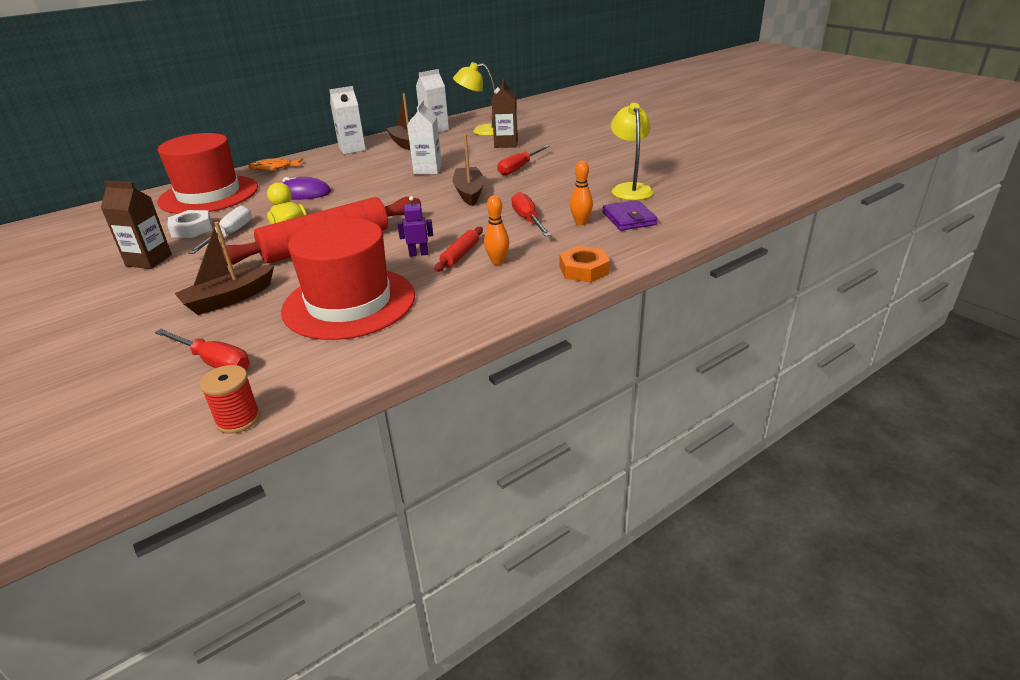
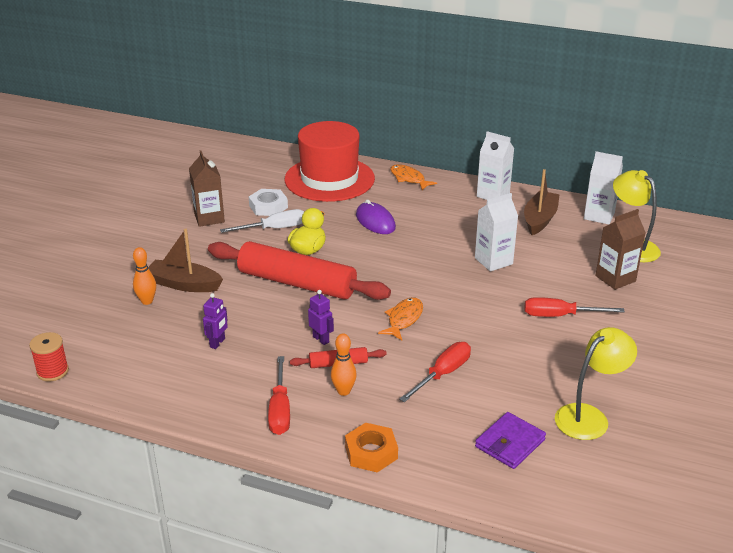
camera: 55 degrees right, 0 degrees up
(214, 362) = (105, 325): red screwdriver -> red screwdriver (280, 410)
(349, 303) = (217, 343): red hat -> purple robot
(444, 216) = (404, 319): none -> orange fish
(469, 193) = (467, 311): brown boat -> none
(581, 222) = (469, 412): orange bowling pin -> orange bowling pin (147, 301)

